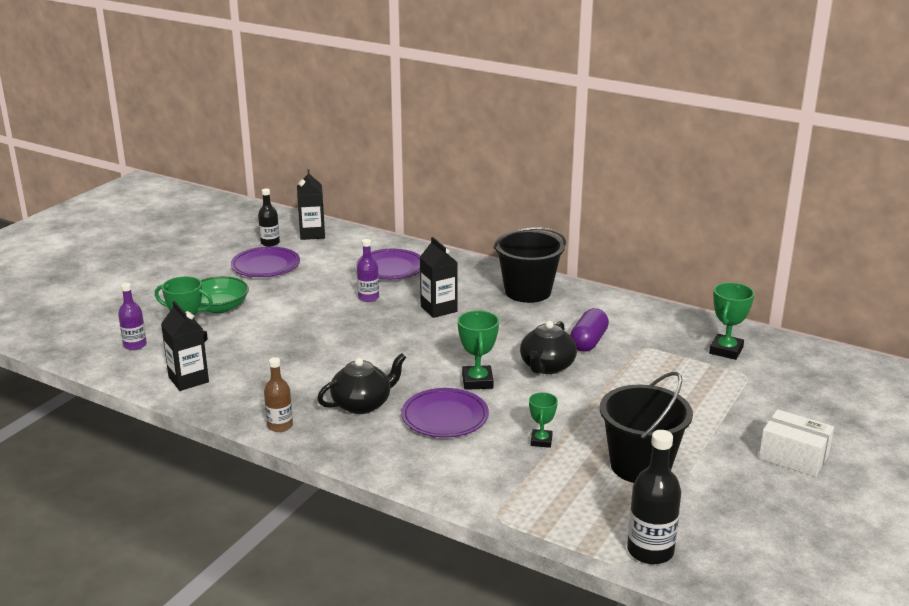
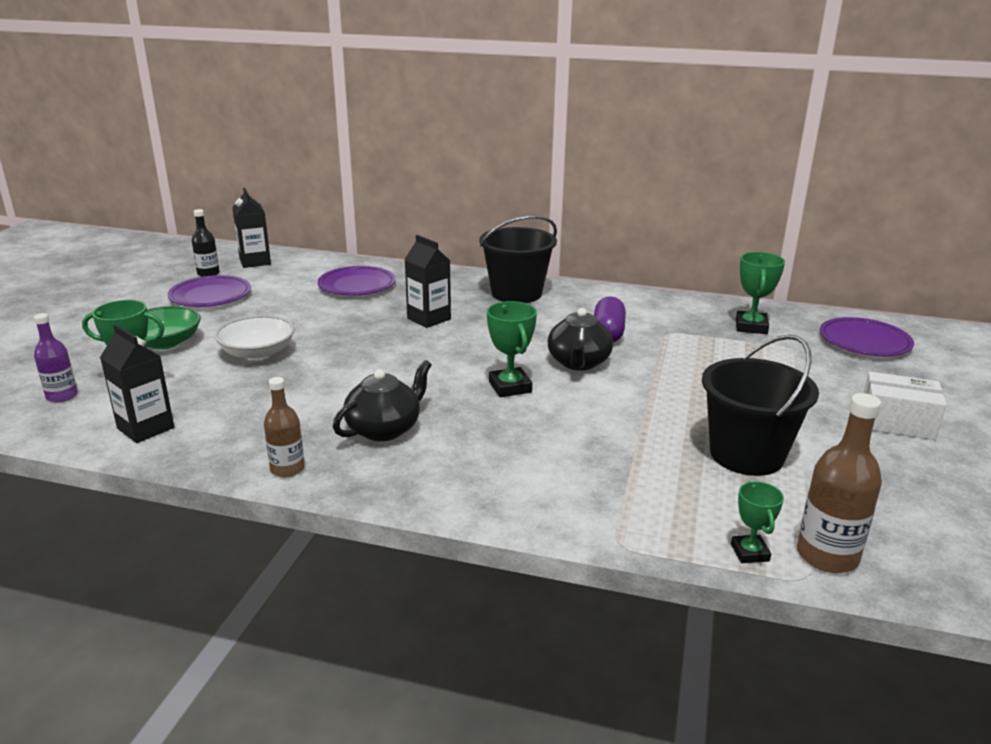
camera: 15 degrees left, 0 degrees up
(288, 325) = (258, 353): none -> white bowl
(368, 298) = (344, 315): purple bottle -> none
(445, 417) = (492, 431): purple plate -> purple plate (864, 342)
(541, 441) = (619, 443): green trophy -> green trophy (749, 552)
(650, 551) = (827, 556): black bottle -> brown bottle

